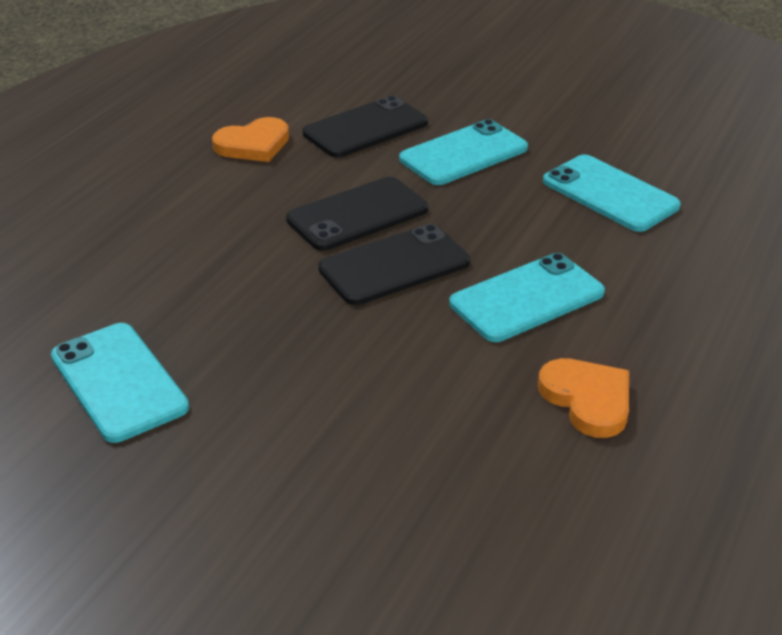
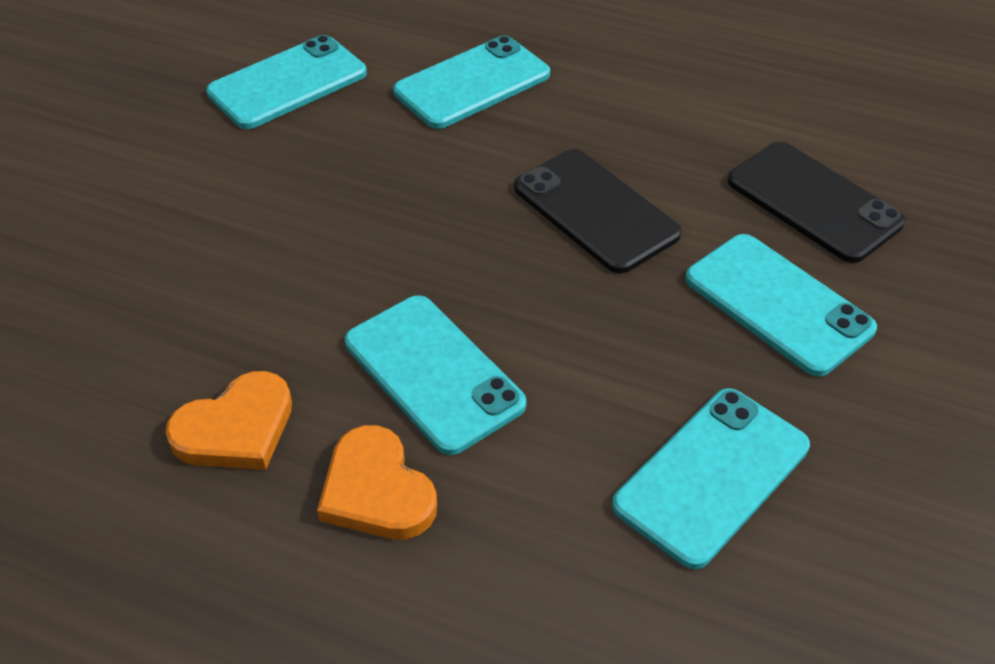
camera: 85 degrees right, 10 degrees up
(167, 265) = (472, 83): none -> turquoise phone
(253, 144) = (734, 110): orange heart -> orange heart (376, 490)
(394, 266) = (490, 249): black phone -> none

